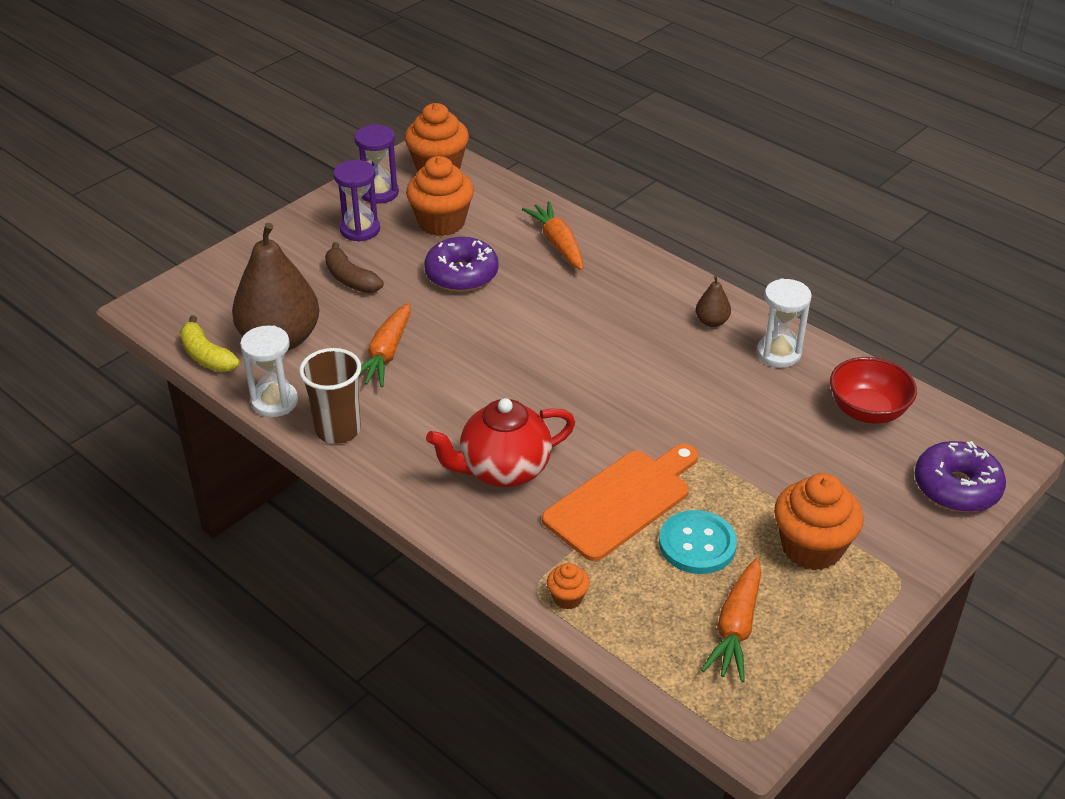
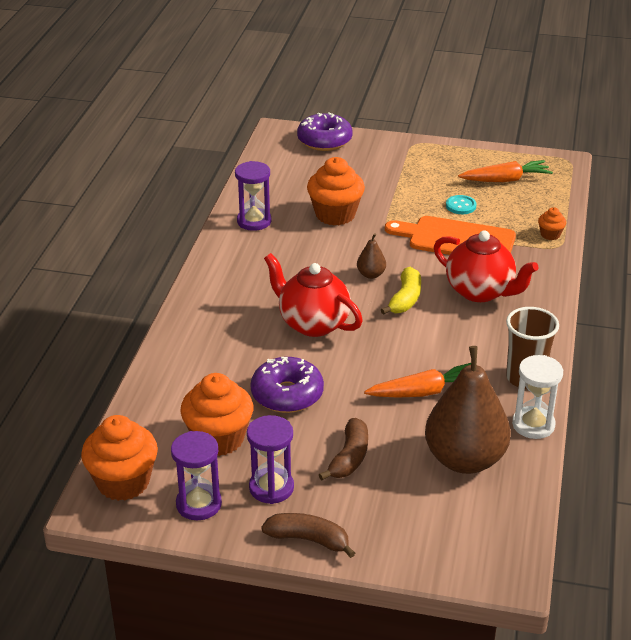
camera: 120 degrees left, 5 degrees down
(206, 356) = (526, 493): yellow banana -> yellow banana (405, 299)
(289, 228) = (309, 540): none -> brown banana
(551, 326) = (313, 323): none -> red teapot
(558, 244) = (199, 358): orange carrot -> none
(697, 544) = (461, 206): turquoise button -> turquoise button, size x0.60
(711, 322) = (242, 256): brown pear -> brown pear (371, 274)
(778, 353) = (254, 221): white hourglass -> purple hourglass
(811, 547) = (421, 172): orange cupcake -> orange cupcake (335, 214)
(867, 411) = (283, 179): red bowl -> none

